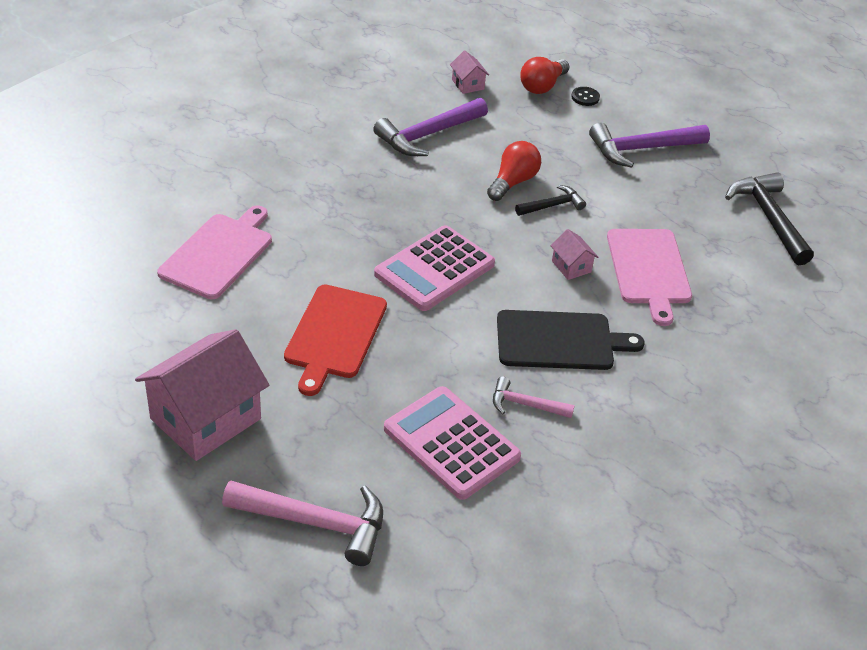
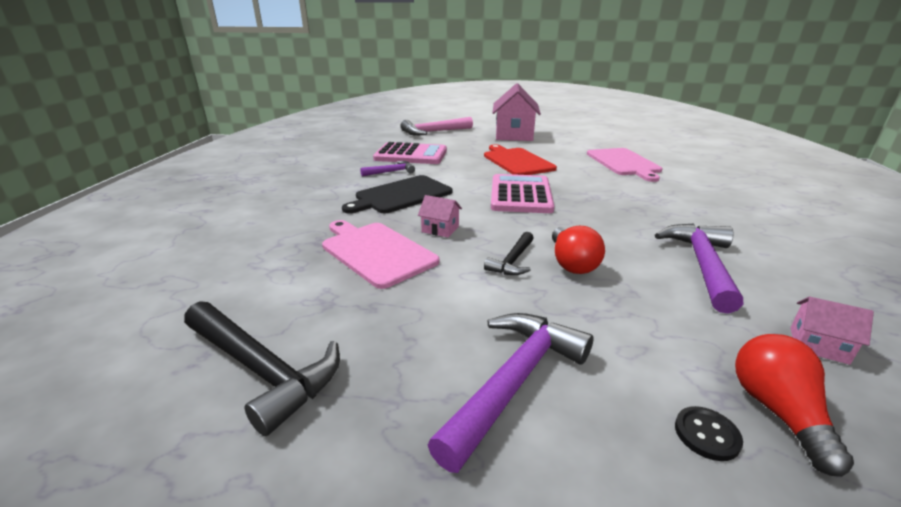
camera: 145 degrees right, 15 degrees down
(525, 404) = (391, 172): pink hammer -> purple hammer

